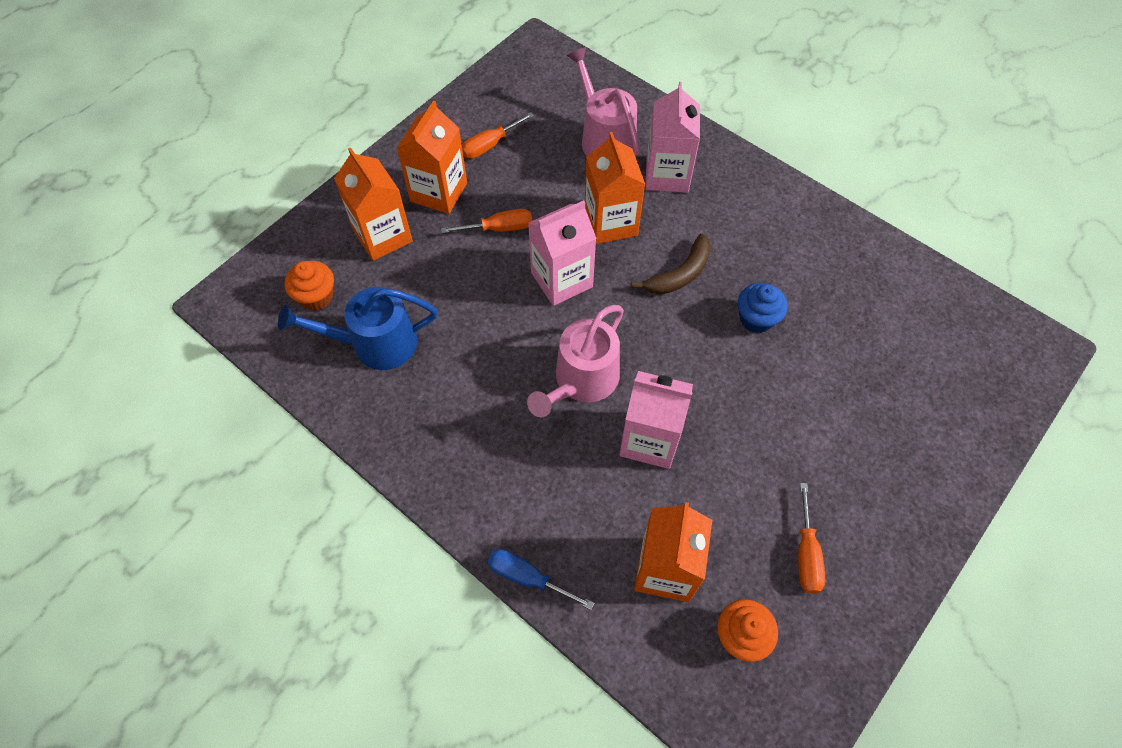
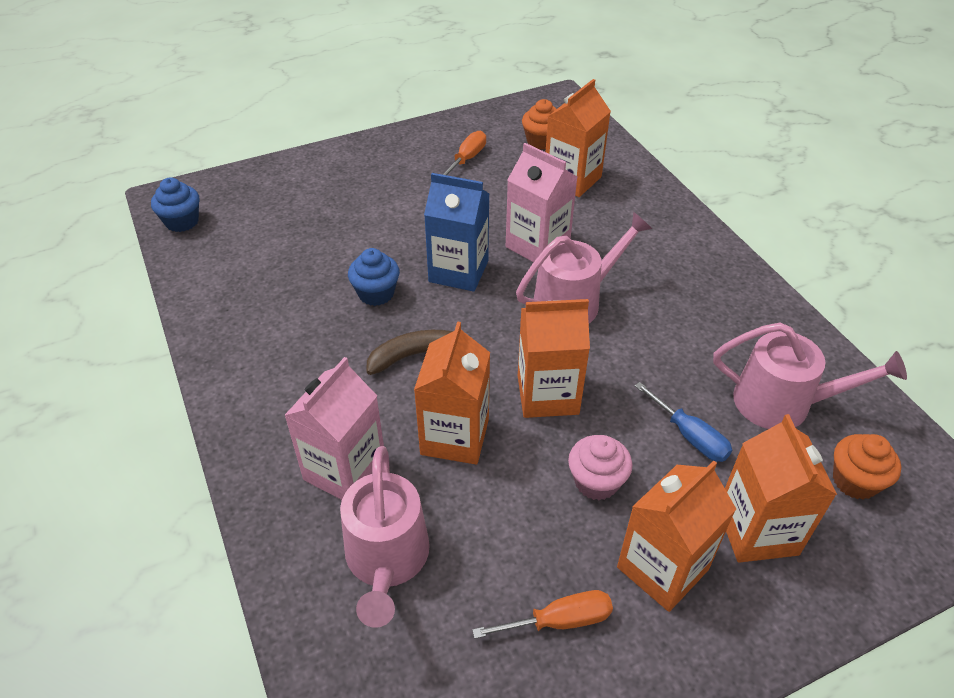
camera: 155 degrees left, 15 degrees down
(376, 343) = (782, 403): blue watering can -> pink watering can
(499, 228) = (596, 482): orange screwdriver -> pink cupcake
(528, 578) = (678, 203): blue screwdriver -> blue screwdriver (689, 436)
(561, 280) = (547, 394): pink carton -> orange carton
(703, 373) = (458, 271): none -> blue carton
(996, 326) = (182, 222): none -> blue cupcake

